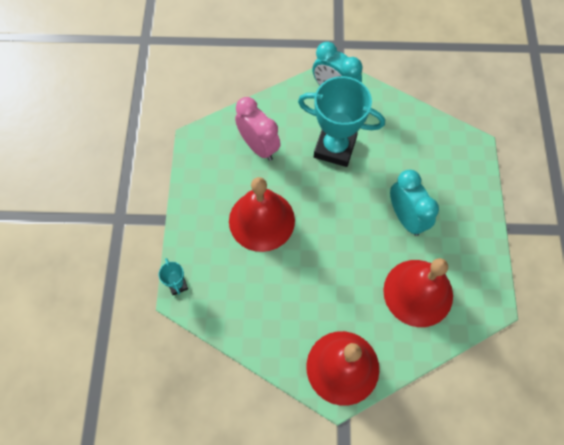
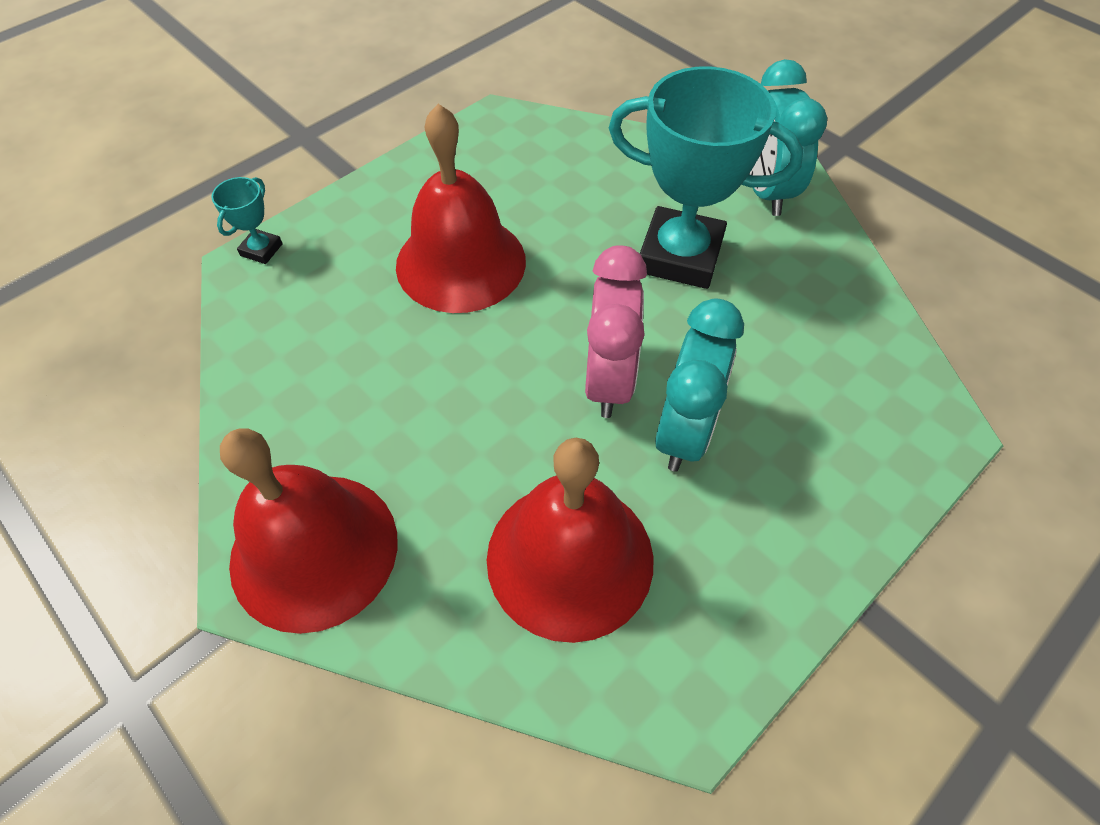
camera: 45 degrees right, 10 degrees down
(258, 146) = (569, 179): pink clock -> pink clock (608, 380)
(335, 148) = (680, 256): turquoise trophy -> turquoise trophy turned 45 degrees counterclockwise

